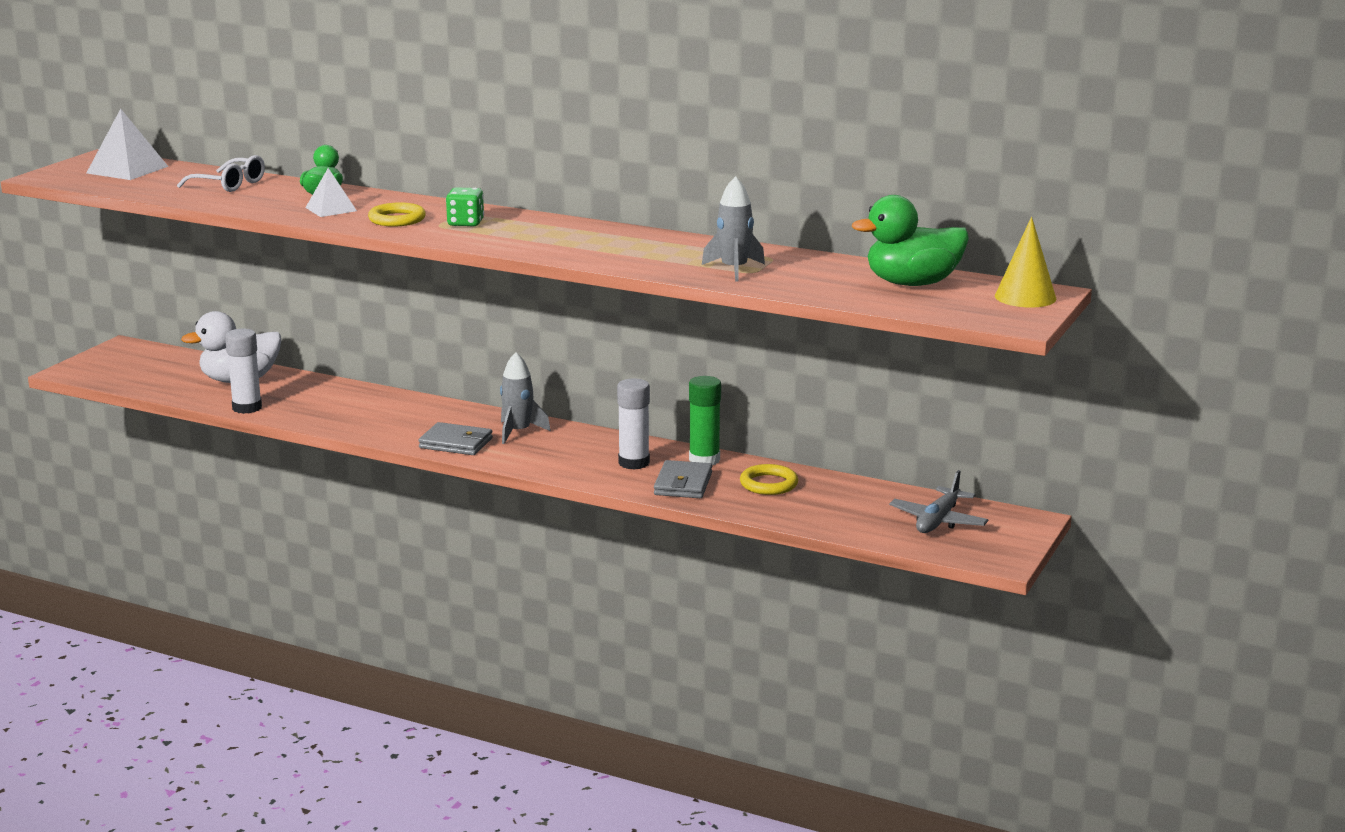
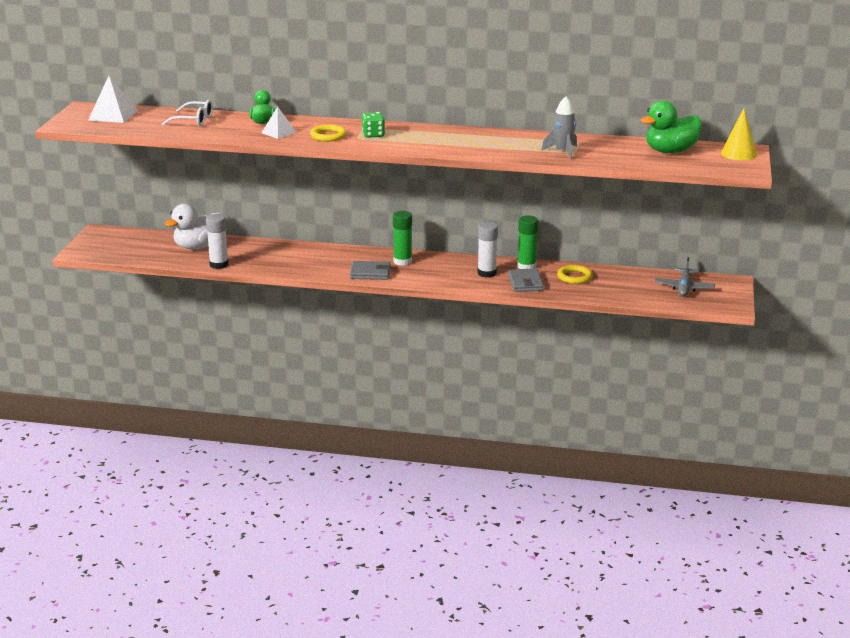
camera: 15 degrees left, 5 degrees up
(518, 432) = (402, 261): grey rocket -> green glue stick

